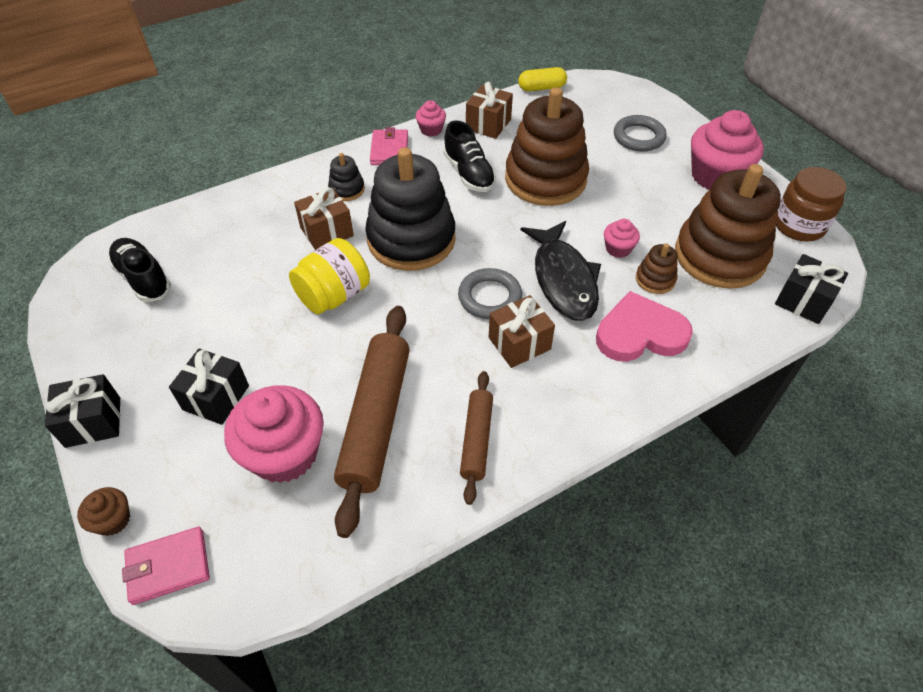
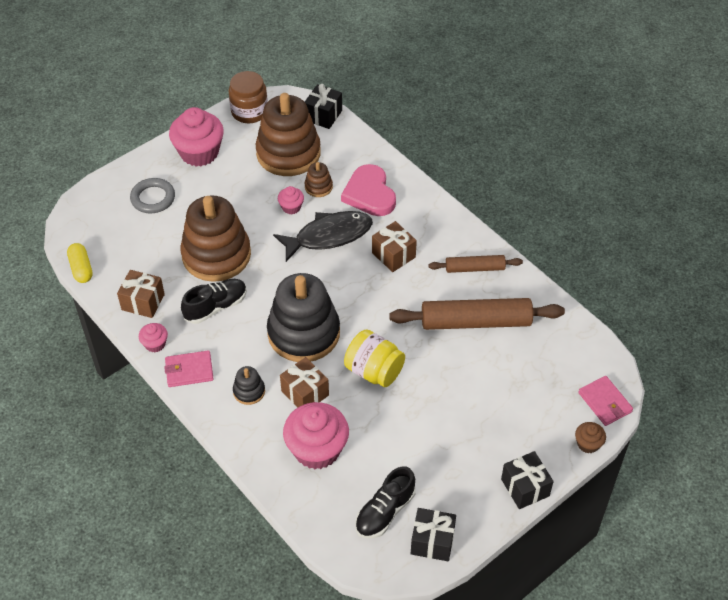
camera: 100 degrees left, 0 degrees up
(216, 398) = (484, 418): black gift -> black gift (432, 541)
(284, 453) = (514, 365): pink cupcake -> pink cupcake (317, 449)
(490, 297) = (355, 276): grey ring -> none

